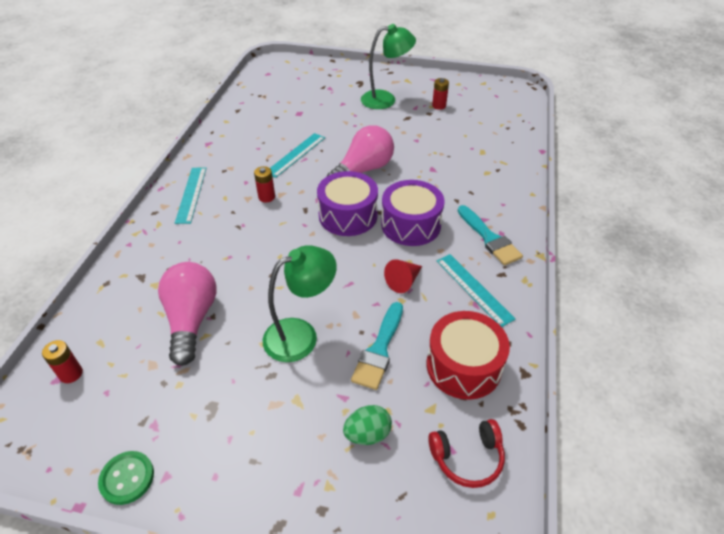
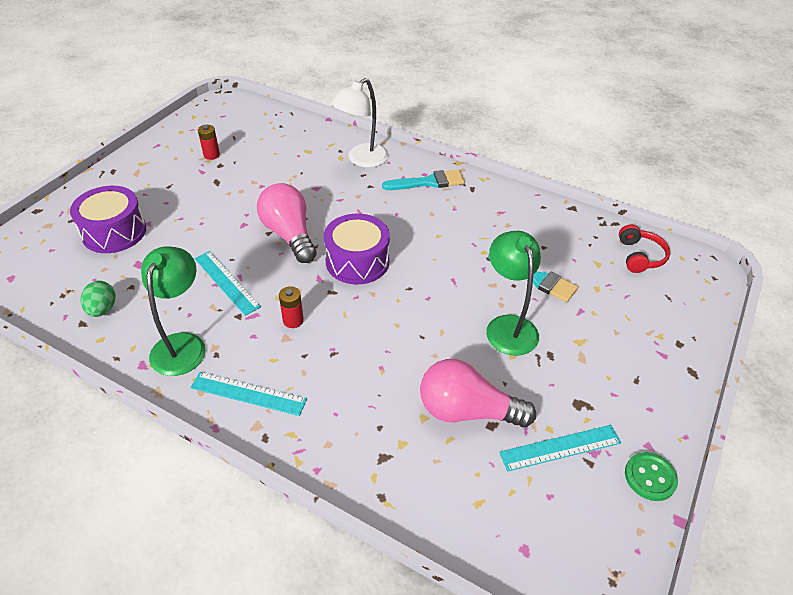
camera: 75 degrees left, 0 degrees up
(71, 374) = (519, 533): red battery -> none
(367, 434) = (616, 304): green egg -> green egg (102, 309)
(385, 99) = (168, 188): green lamp -> green lamp (182, 344)
(403, 281) = (462, 245): red cone -> none
(410, 225) = (391, 222): purple drum -> purple drum (114, 232)
(463, 366) = (561, 236): red drum -> none
(474, 289) = (484, 208): turquoise ruler -> turquoise ruler (560, 447)
(493, 186) = (361, 160): none -> white lamp

